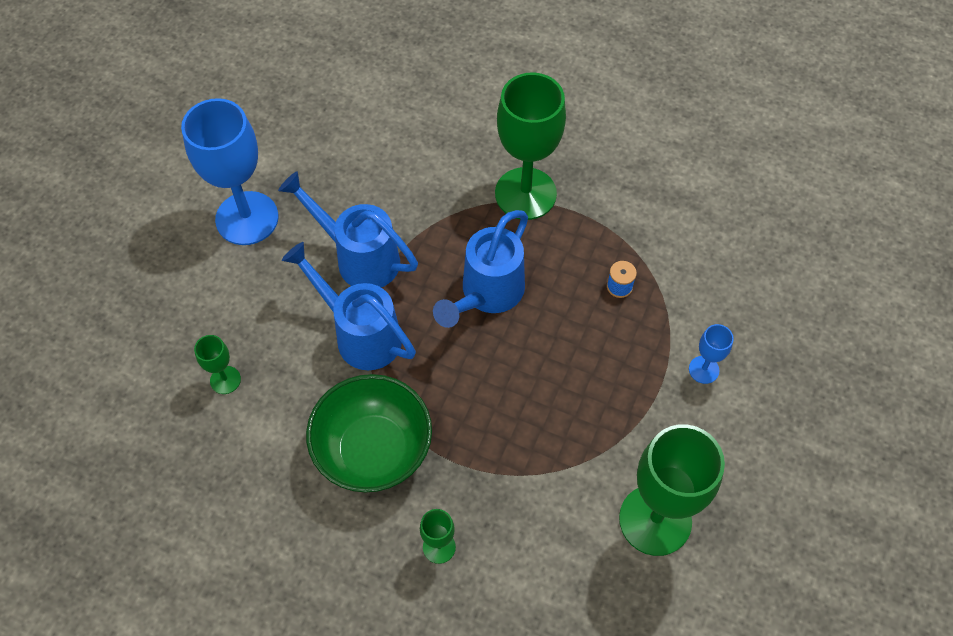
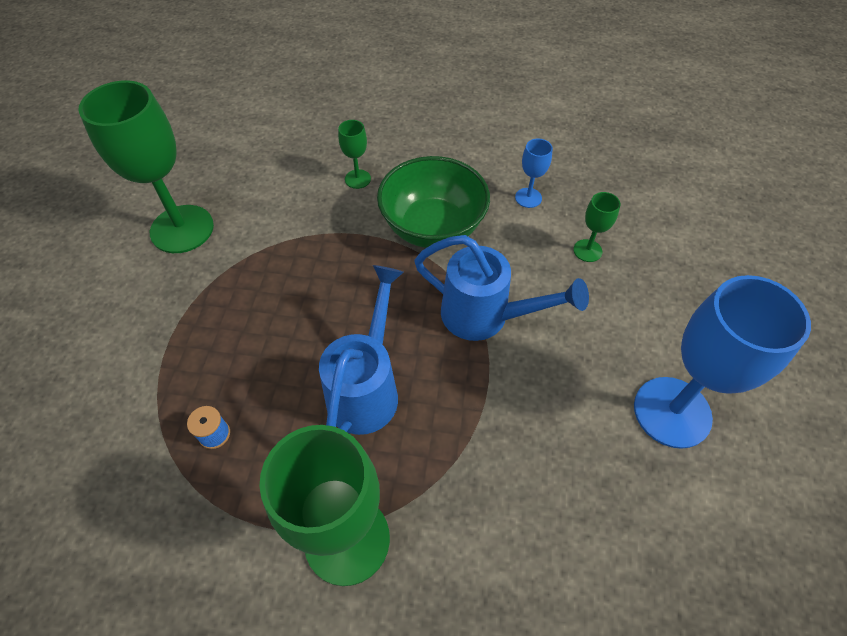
camera: 165 degrees right, 5 degrees down
(358, 257) = (523, 396): blue watering can -> none
(703, 369) = (123, 362): blue goblet -> blue goblet (528, 198)

